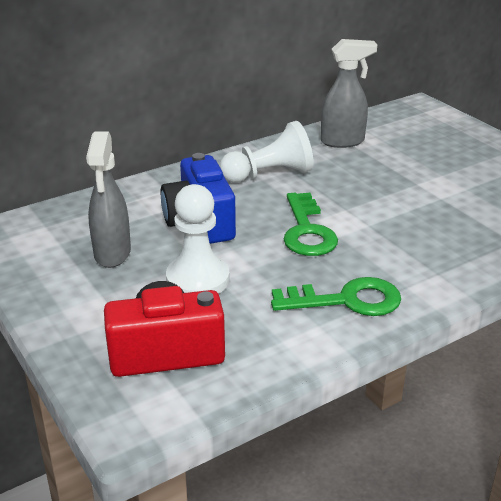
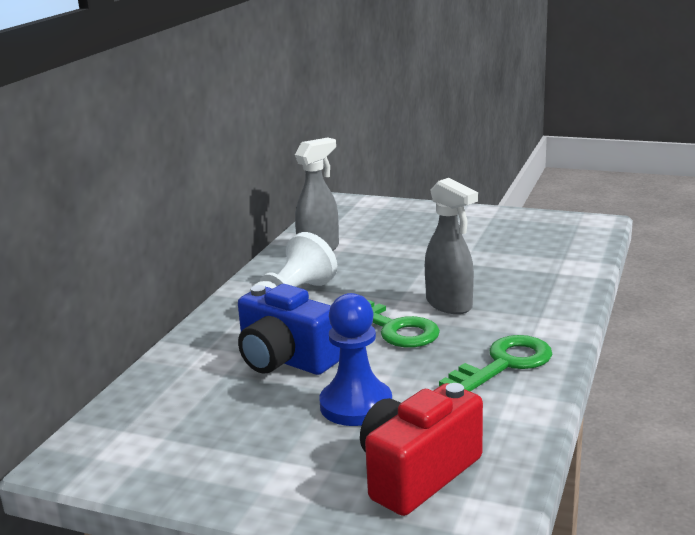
camera: 35 degrees left, 10 degrees down
(112, 254) = (238, 422): grey spray bottle -> grey spray bottle (449, 305)
(198, 279) = (356, 405): white pawn -> blue pawn

